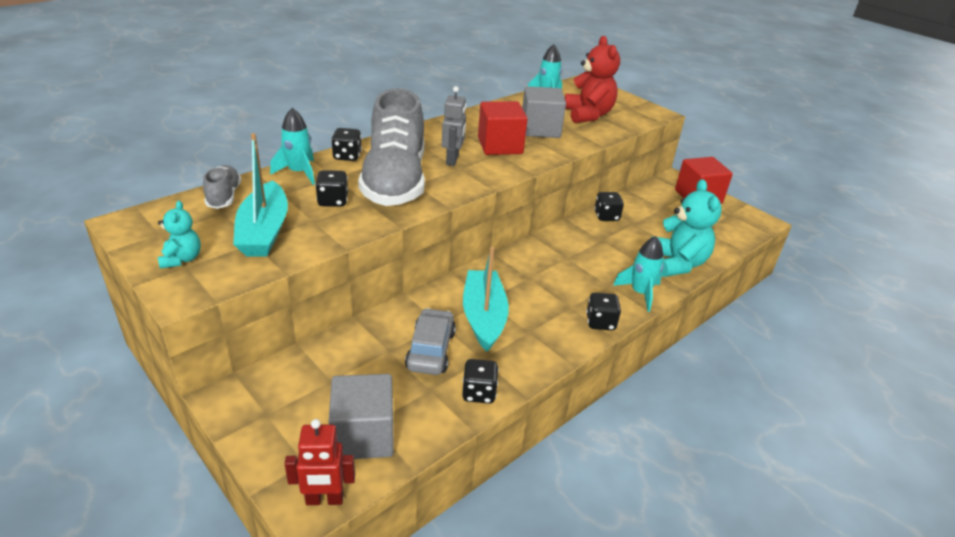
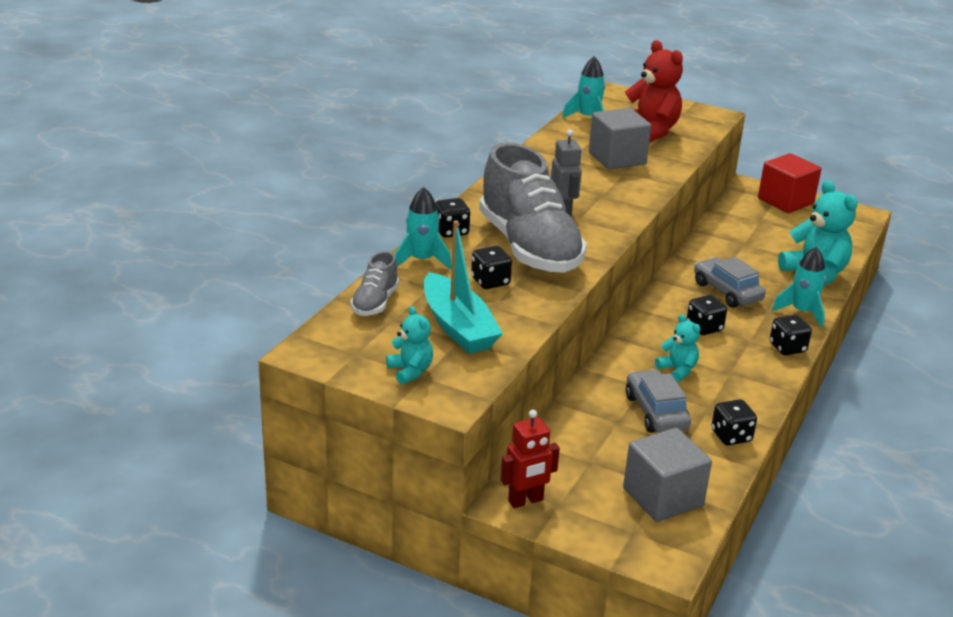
camera: 20 degrees left, 5 degrees down
(224, 196) = (375, 302): grey shoe -> grey shoe turned 135 degrees counterclockwise
(324, 499) = (677, 553): red robot -> red robot (526, 501)
(483, 317) = (677, 370): turquoise boat -> turquoise teddy bear
(500, 146) = (594, 186): red cube -> none
(585, 259) = (727, 292): none -> grey car
(606, 216) = (713, 243): black dice -> black dice (704, 328)

